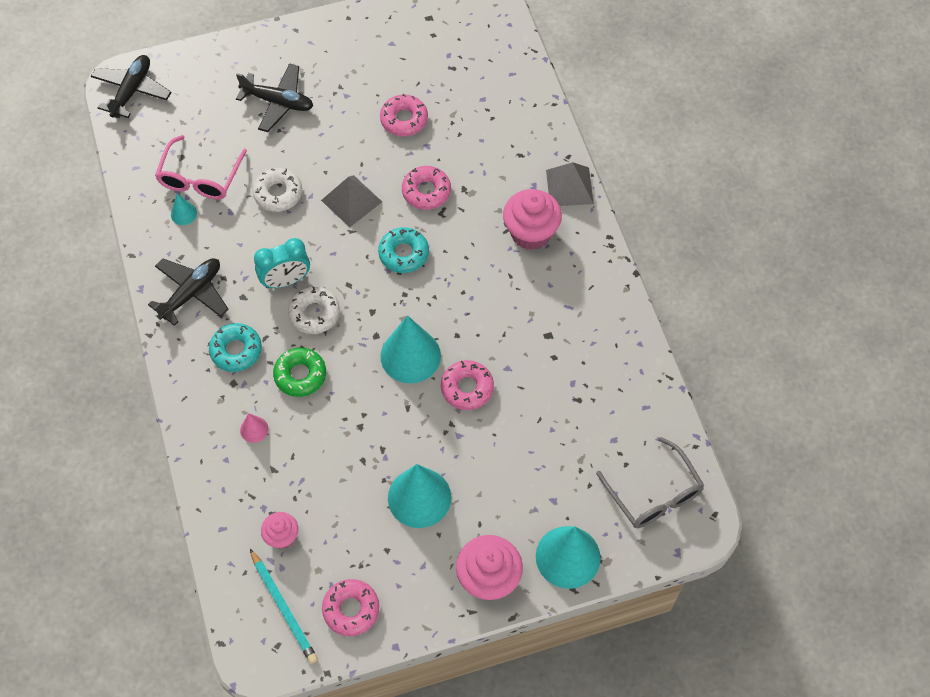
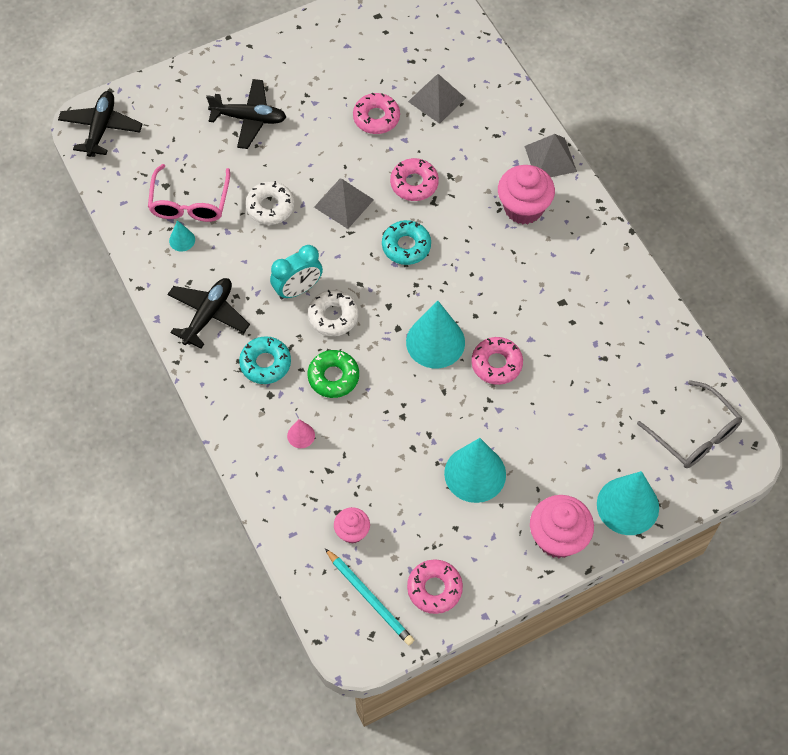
camera: 10 degrees left, 0 degrees up
(468, 110) = (436, 99): none -> grey pyramid

